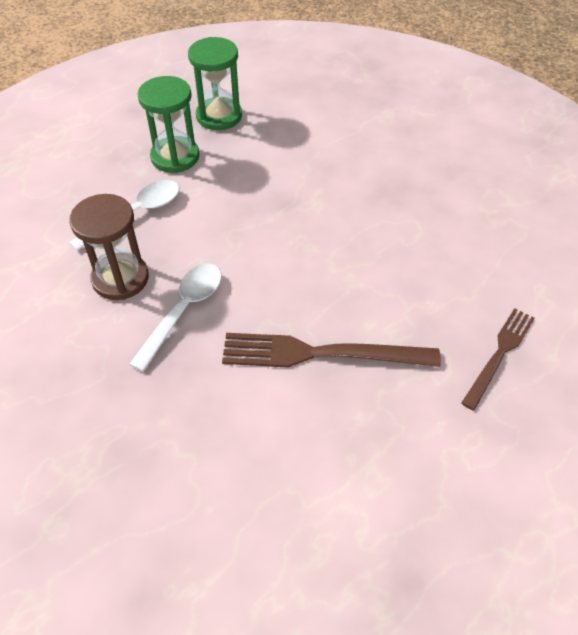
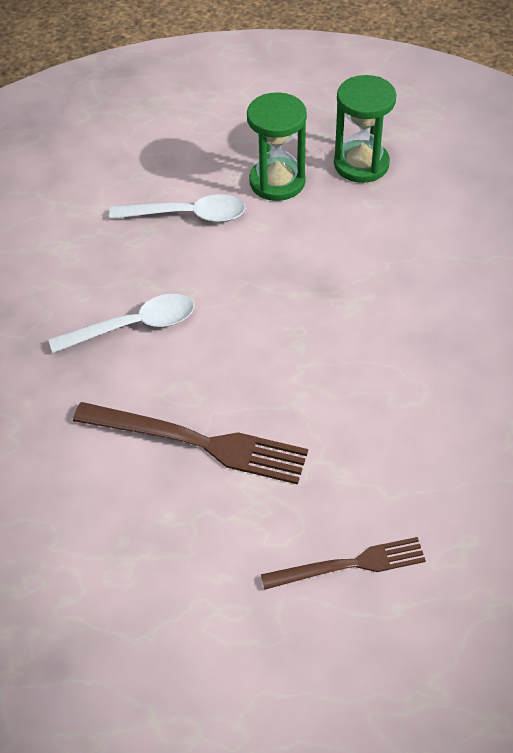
camera: 45 degrees right, 0 degrees up
(120, 278) = (117, 265): brown hourglass -> none
(321, 353) = (198, 442): brown fork -> brown fork turned 150 degrees clockwise

